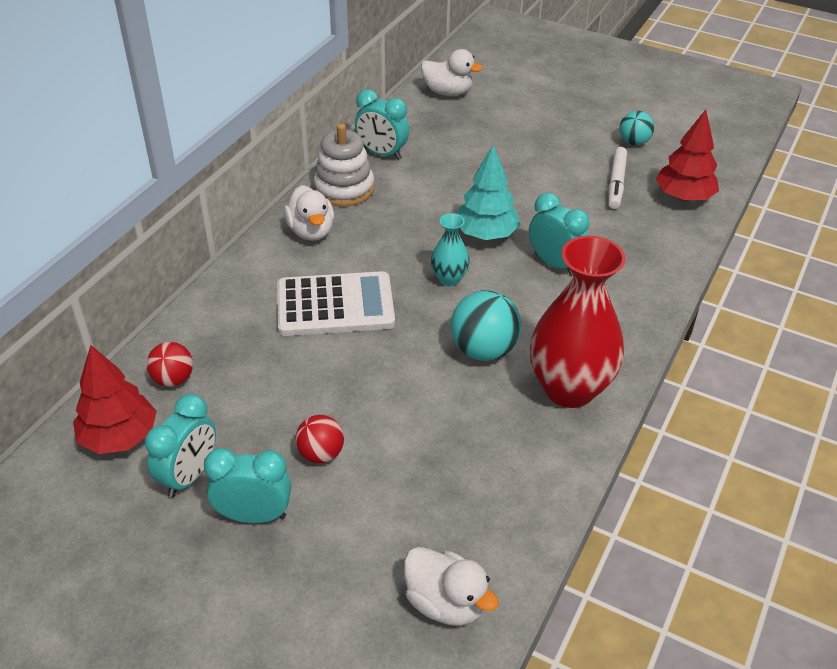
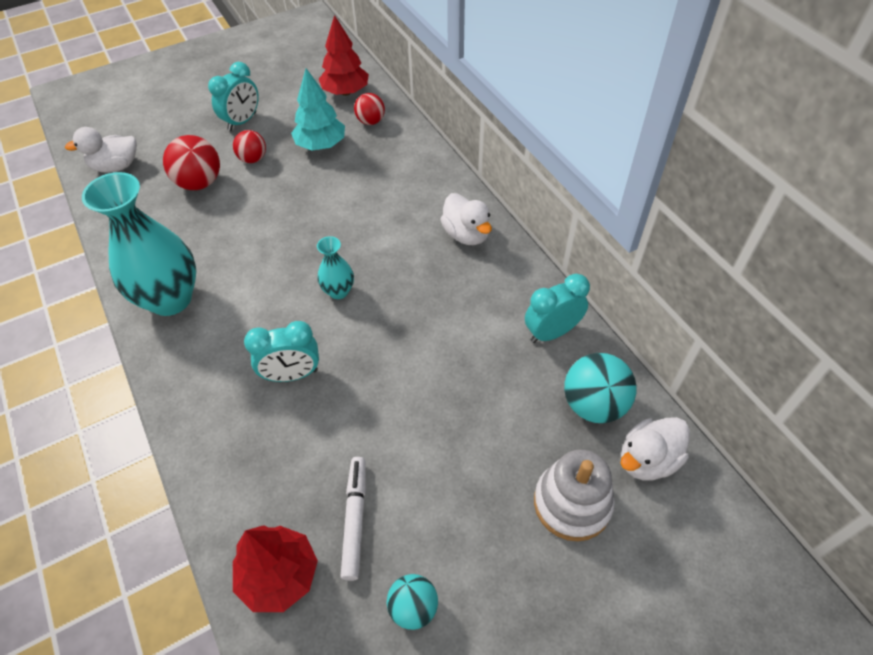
camera: 125 degrees right, 10 degrees up
(189, 476) = (292, 108): turquoise clock -> none
(311, 231) = (466, 234): white duck -> white duck turned 135 degrees counterclockwise
(335, 305) = (369, 214): white calculator -> none
(344, 189) = (511, 279): white stacking toy -> white stacking toy (572, 503)
(401, 480) = (200, 183): none -> red ball
(483, 350) = (250, 272): turquoise ball -> turquoise ball (593, 404)
(486, 234) = (370, 347): turquoise tree -> turquoise tree (321, 145)
(569, 389) = (170, 299): red vase -> turquoise vase
(616, 183) = (355, 519): white marker -> white marker turned 45 degrees clockwise

